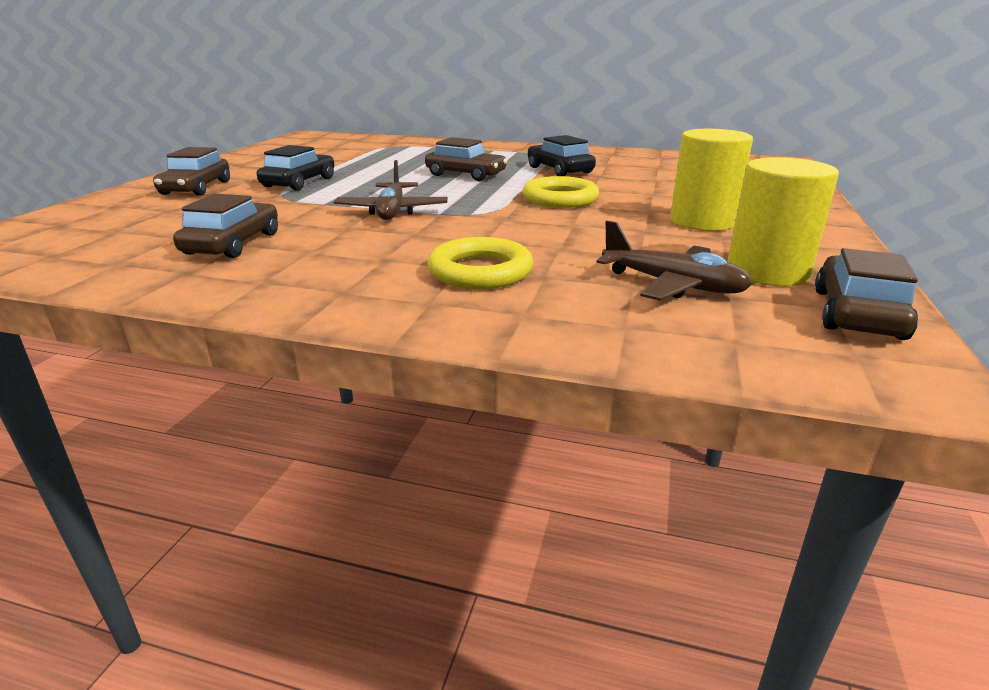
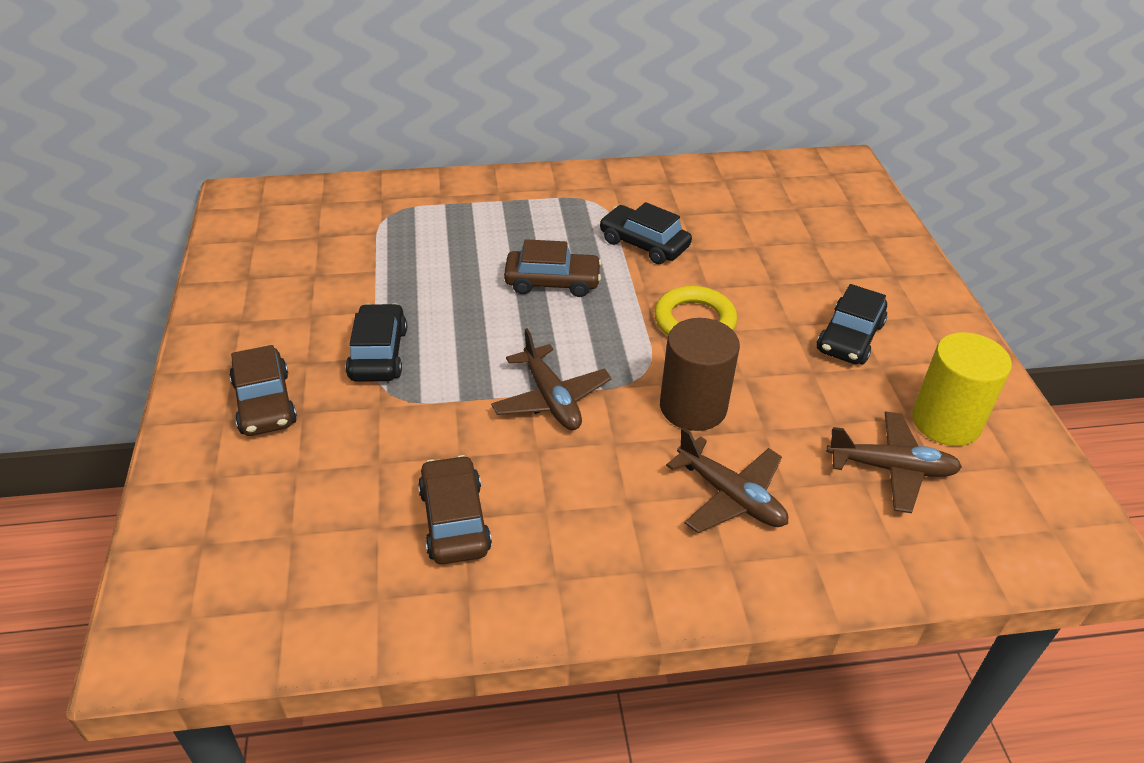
camera: 25 degrees left, 15 degrees up
(480, 271) = (730, 496): yellow ring -> brown plane
(506, 229) = (693, 407): none -> brown cylinder
(702, 221) = (850, 337): yellow cylinder -> black car
(857, 314) = (1032, 470): brown car -> none

